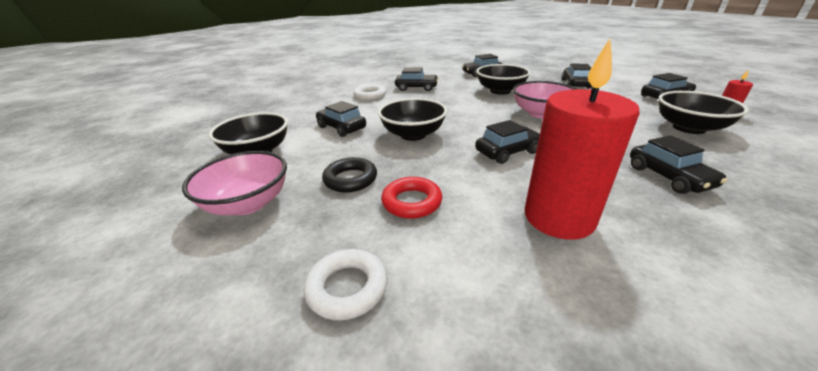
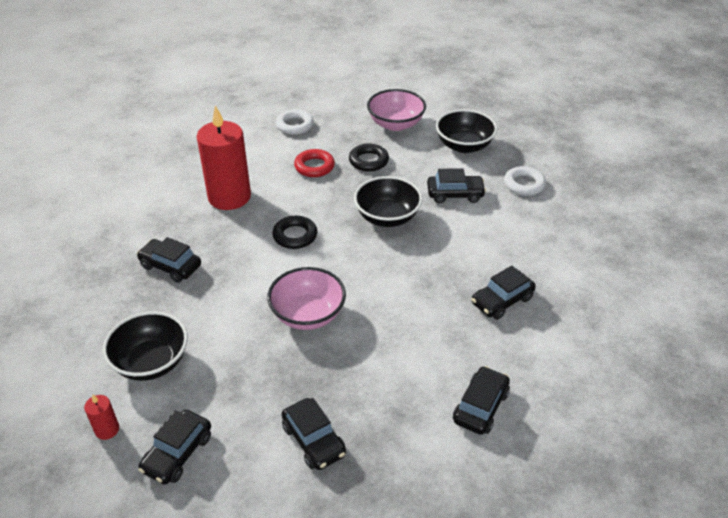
camera: 135 degrees right, 10 degrees up
(370, 95) = (521, 253): white ring -> white ring (524, 184)
(500, 91) = (395, 351): black bowl -> none
(507, 152) = (295, 236): black car -> black ring

